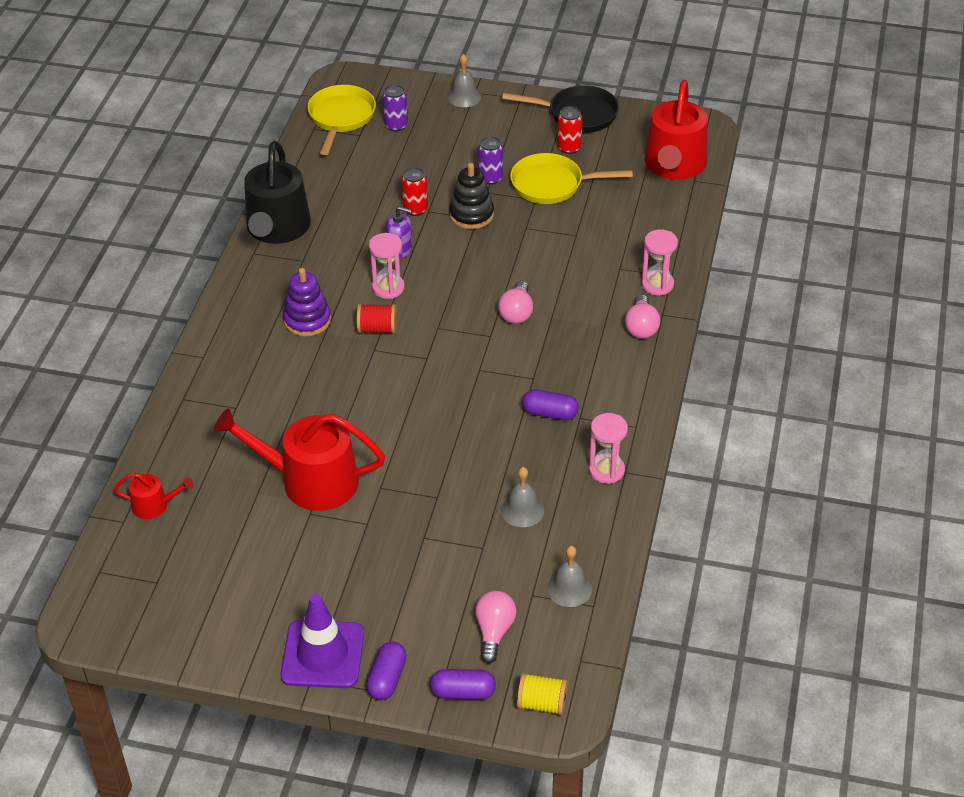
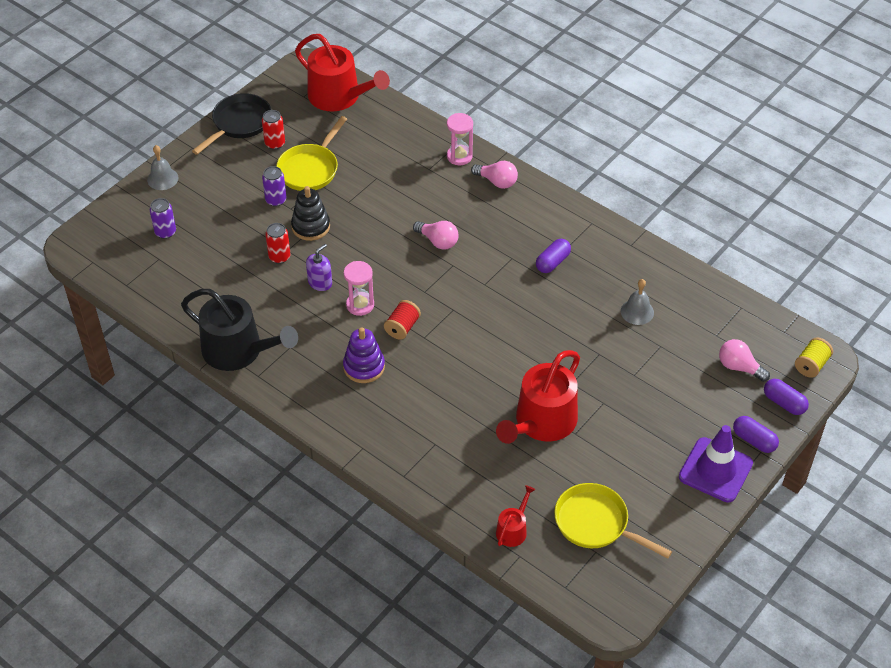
camera: 65 degrees left, 5 degrees up
(341, 118) = (126, 263): yellow pan -> yellow pan (596, 523)
(463, 692) = (784, 403): purple capsule -> purple capsule turned 75 degrees counterclockwise
(569, 588) = (720, 314): grey bell -> none
(606, 470) = (624, 254): pink hourglass -> none

